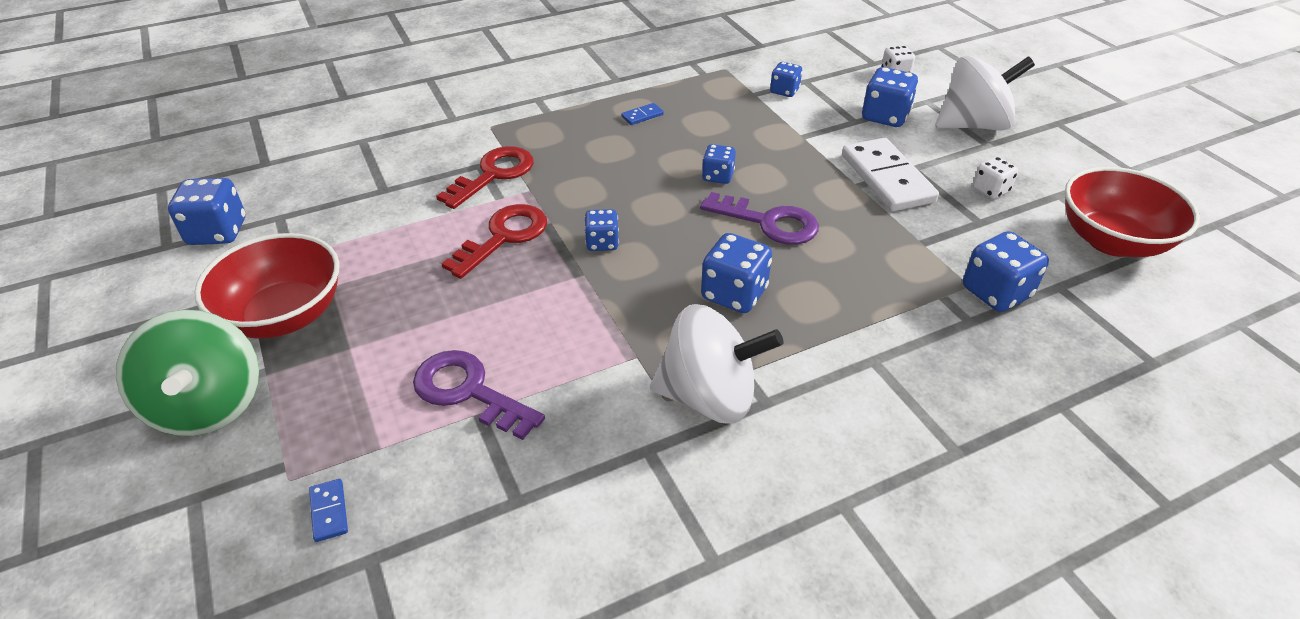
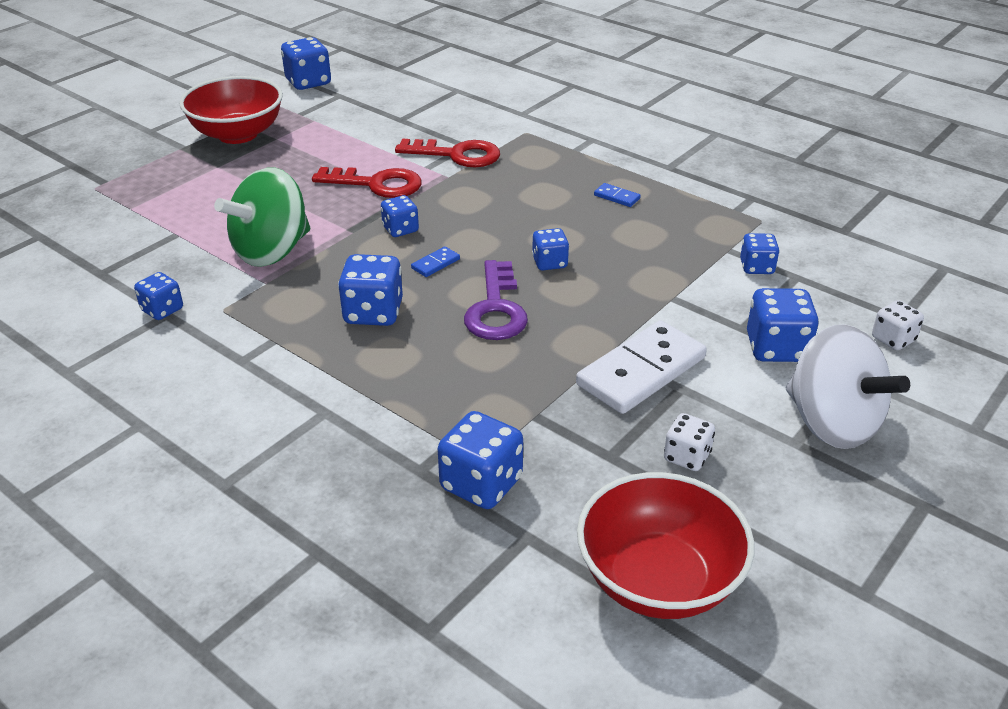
camera: 65 degrees right, 5 degrees down
(209, 405) = (145, 141): green spinning top -> green spinning top (271, 251)
(329, 511) = (72, 209): blue domino -> blue domino (435, 264)
(468, 391) = (195, 223): purple key -> none
(637, 451) = (162, 310): none -> blue dice
(709, 397) = (235, 329): white spinning top -> none

